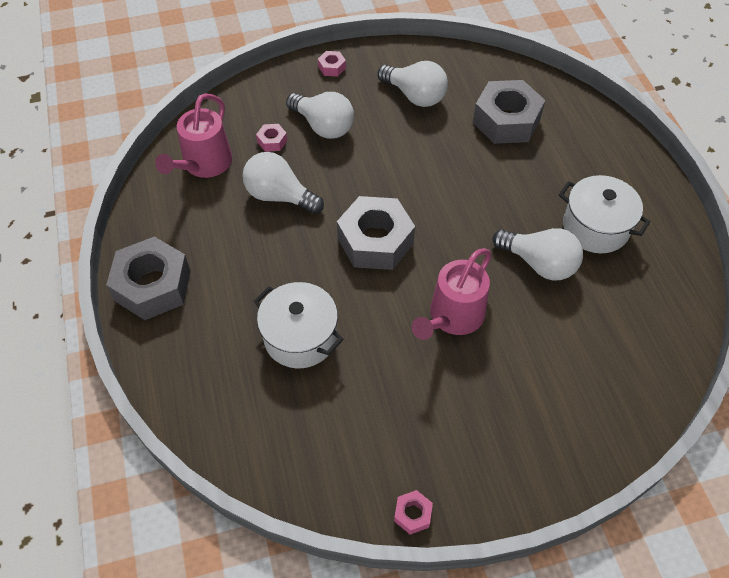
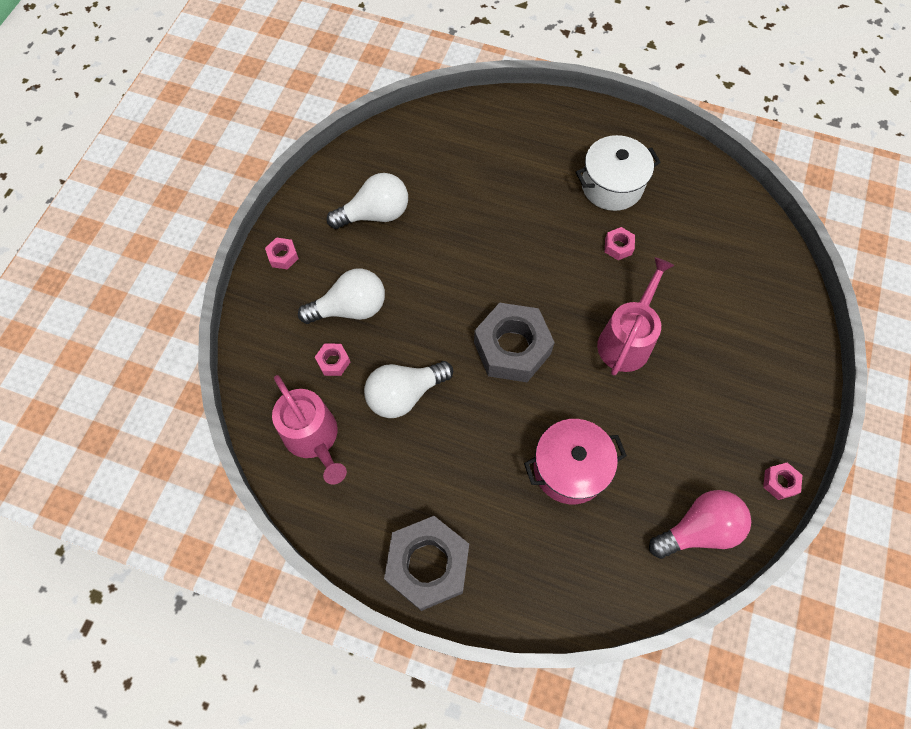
camera: 55 degrees left, 10 degrees up
(300, 337) = (570, 468): white pot -> pink pot
(315, 465) = (698, 529): none -> pink light bulb
(453, 317) = (626, 340): pink watering can -> pink watering can turned 135 degrees counterclockwise
(506, 121) = (459, 168): grey nut -> none
(539, 263) = (618, 246): white light bulb -> pink nut

